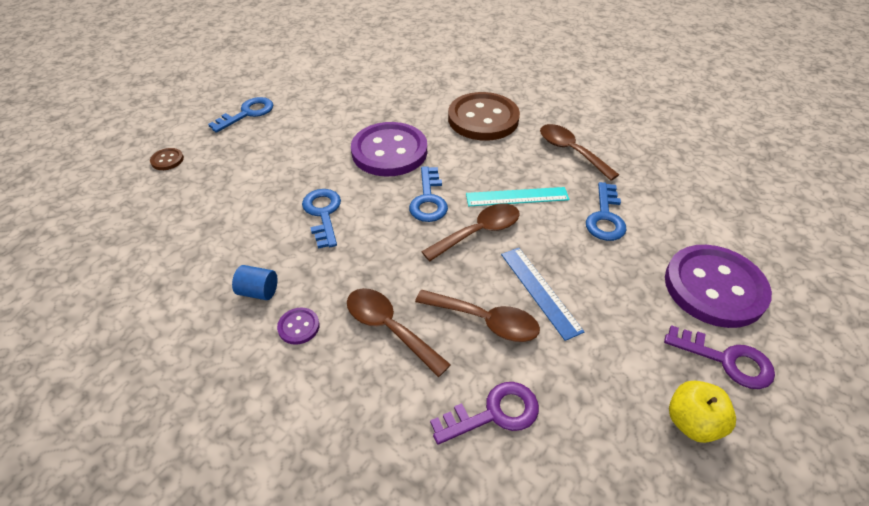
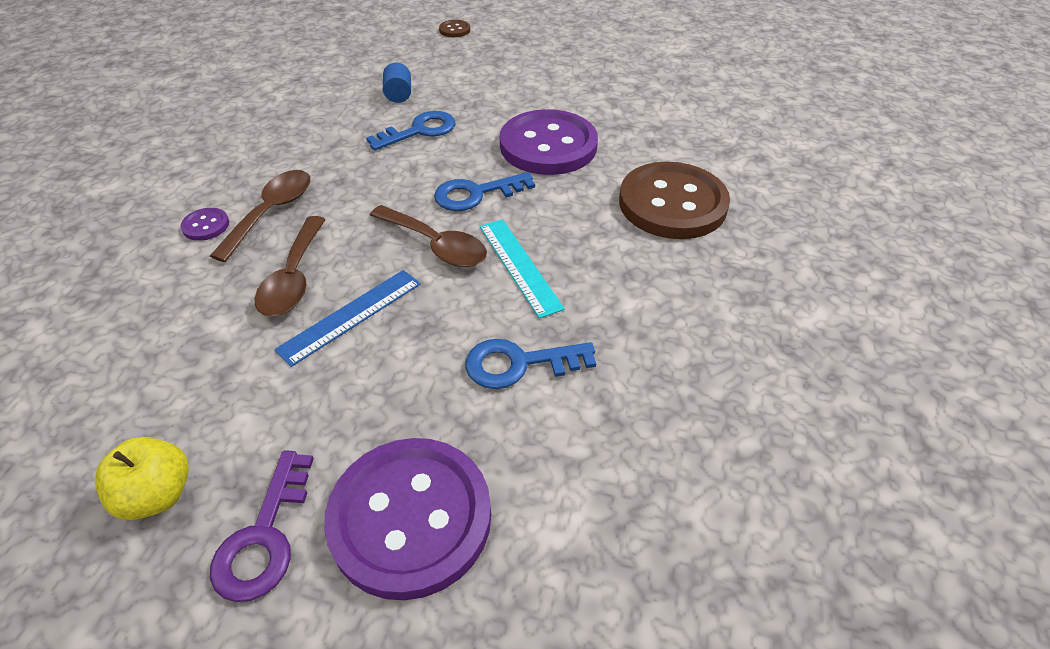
camera: 70 degrees right, 0 degrees up
(247, 113) = (553, 44): blue key -> none
(258, 291) = (302, 126): blue cylinder -> blue cylinder (398, 95)
(298, 327) = (264, 159): purple button -> purple button (206, 226)
(493, 413) = (170, 307): purple key -> none
(571, 151) = (657, 305): brown spoon -> none

